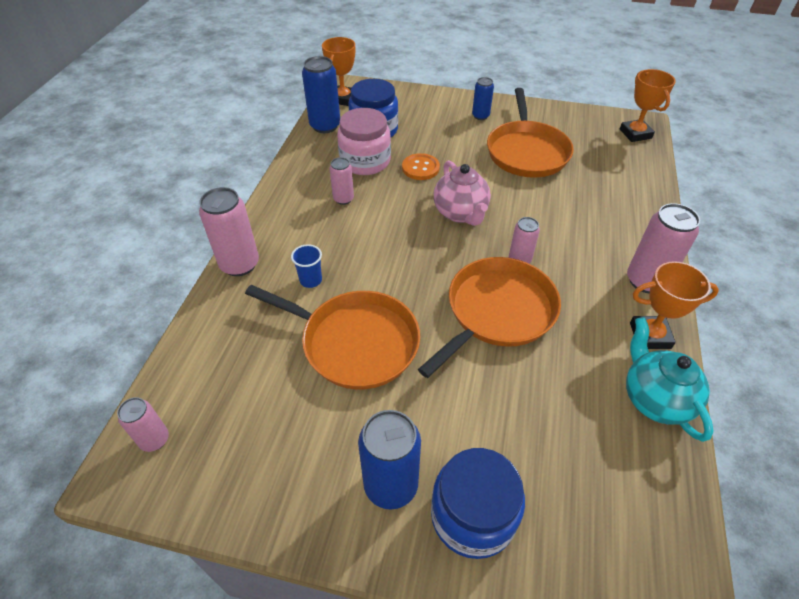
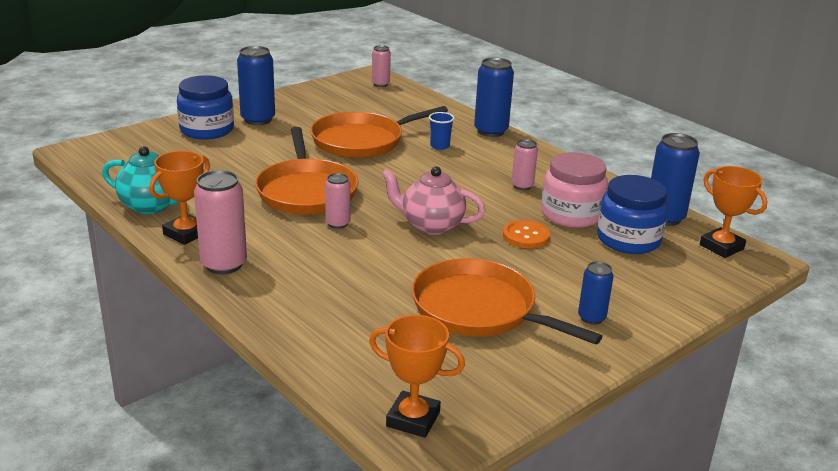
camera: 125 degrees right, 20 degrees down
(240, 264) = (491, 131): pink can -> blue can

